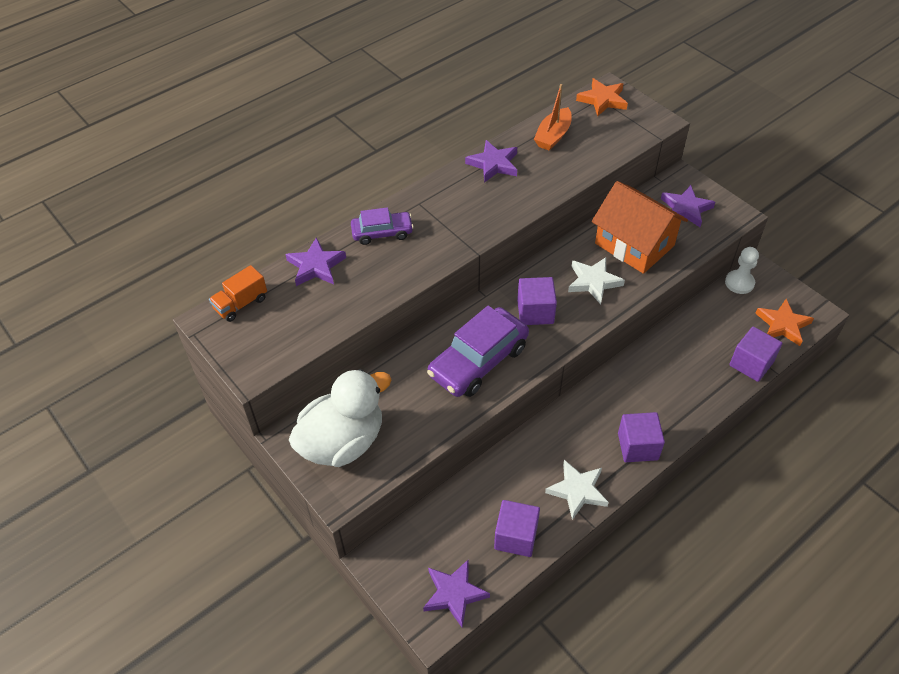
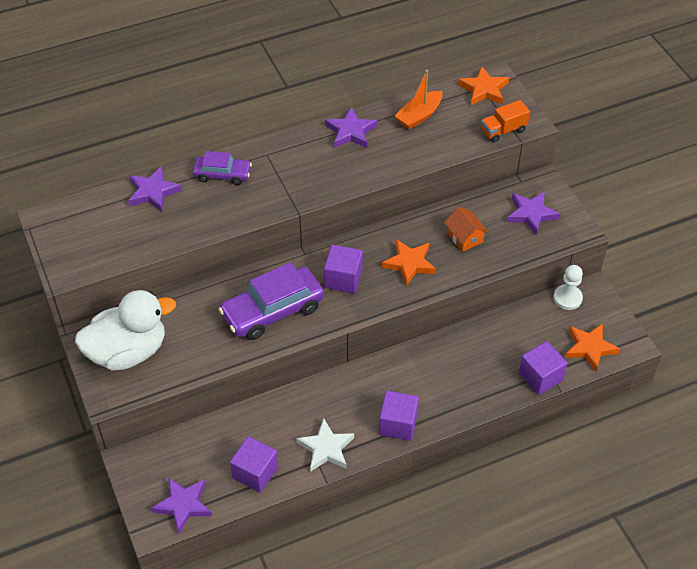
camera: 15 degrees right, 0 degrees up
(241, 304) = (77, 211): orange truck -> orange truck (503, 131)
(593, 282) = (409, 264): white star -> orange star
(634, 244) = (464, 237): orange house -> orange house, size x0.49

